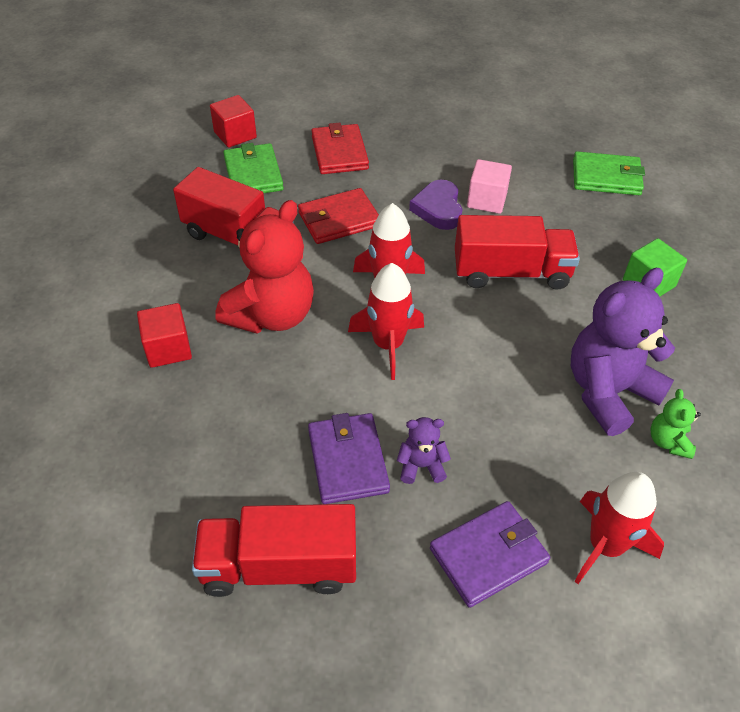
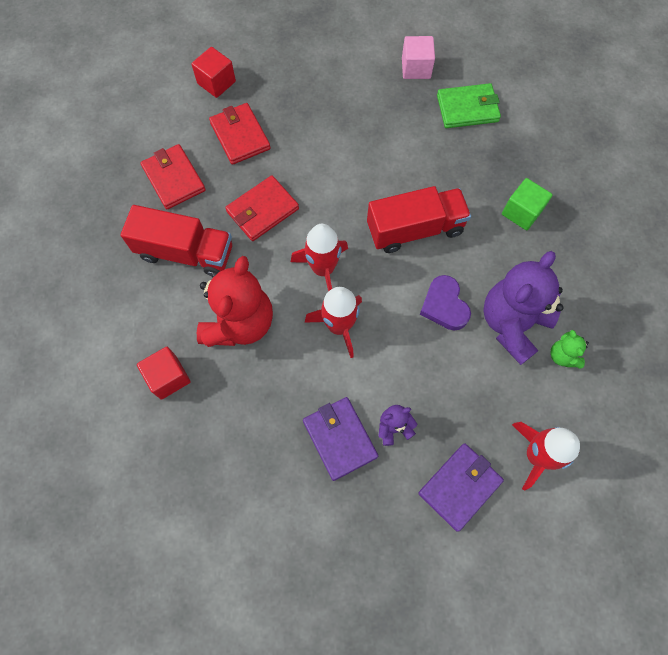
camera: 15 degrees left, 20 degrees up
(235, 135) = (142, 138): red cube -> red cube (216, 82)
(253, 174) = (174, 179): green wallet -> red wallet
(279, 566) = (318, 539): red truck -> none
(438, 209) = (340, 178): purple heart -> purple heart (444, 305)
(486, 200) = (377, 158): pink cube -> pink cube (416, 68)

